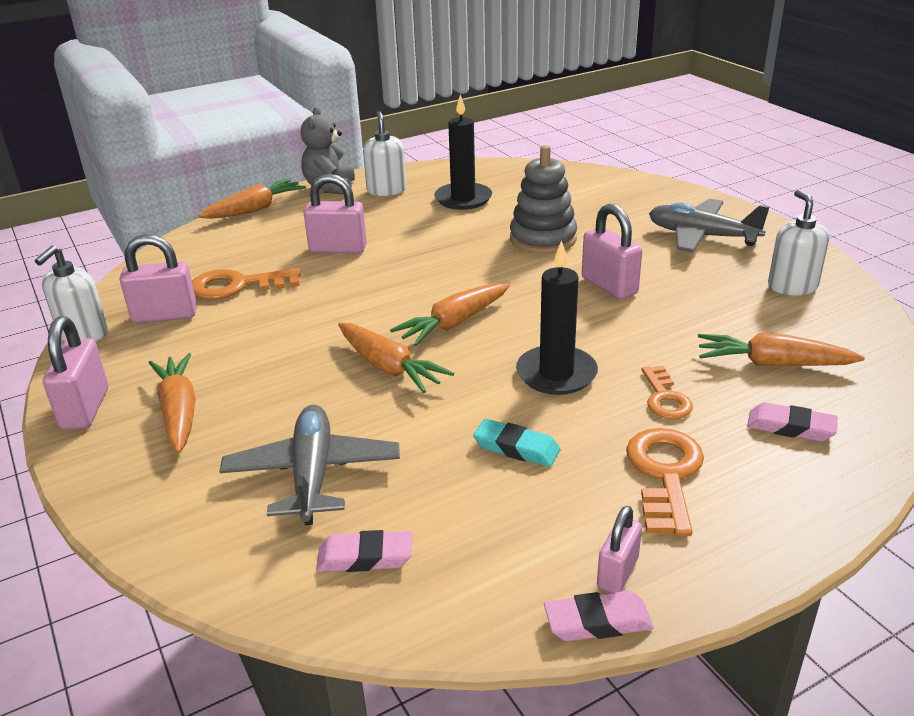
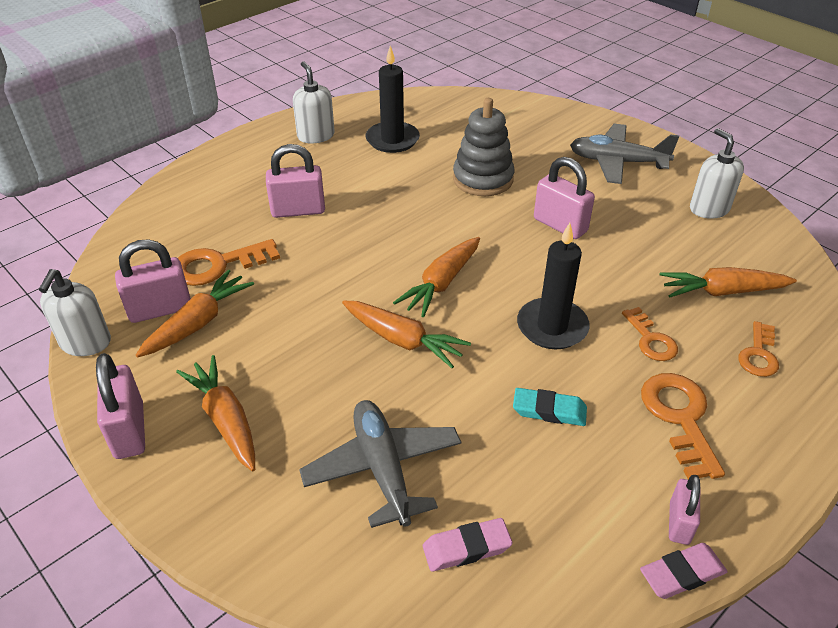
camera: 15 degrees left, 10 degrees up
(255, 209) = (195, 170): orange carrot -> orange carrot (198, 323)
(330, 187) = (259, 137): grey teddy bear -> none
(790, 427) = (758, 354): pink eraser -> orange key

